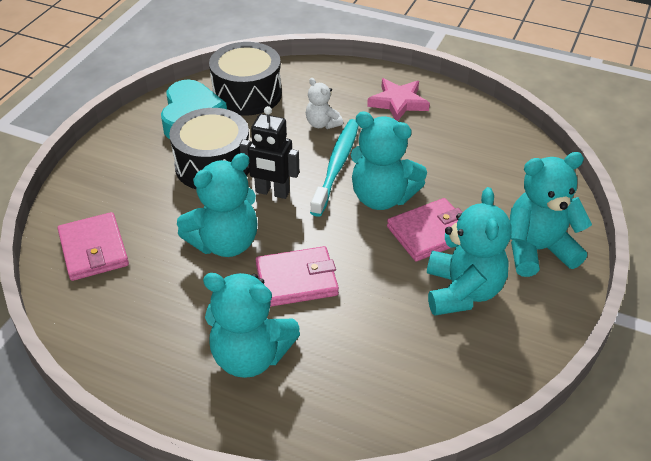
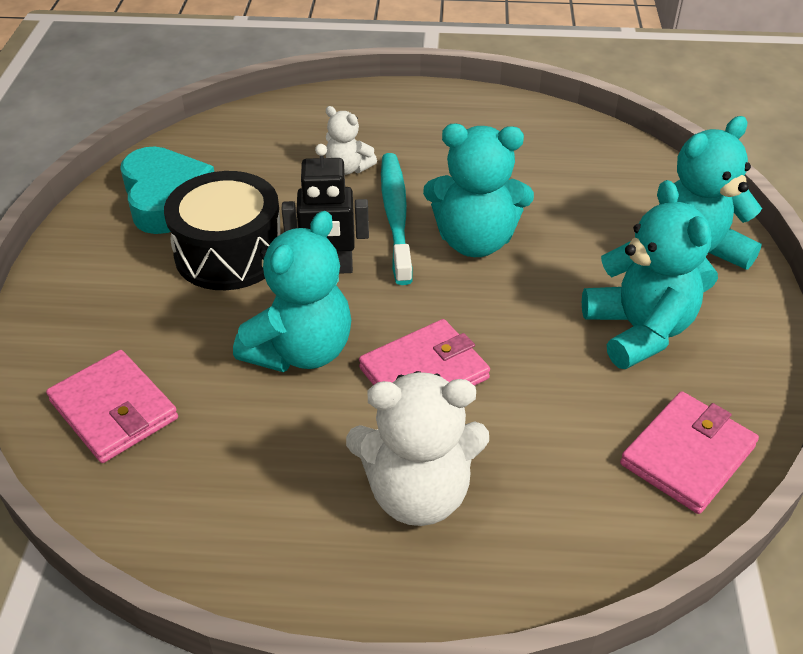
camera: 20 degrees left, 0 degrees up
(247, 94) = (228, 153): black drum -> none
(250, 356) = (418, 493): turquoise teddy bear -> white teddy bear
(398, 102) = (430, 122): pink star -> none
(430, 233) = (558, 269): pink wallet -> pink wallet (687, 455)

